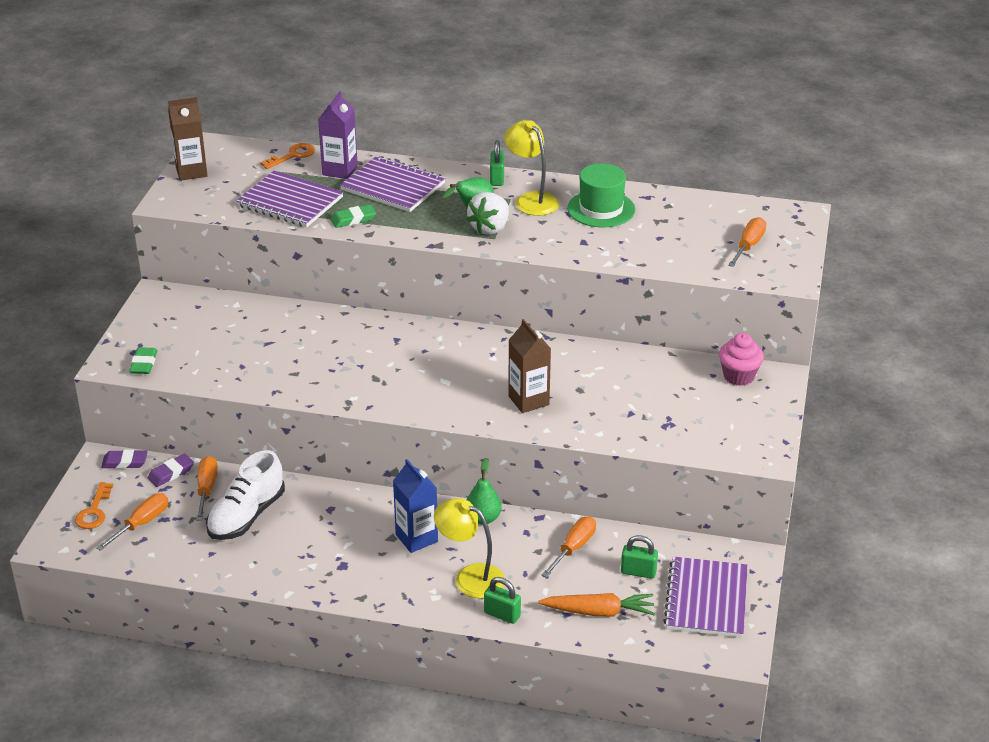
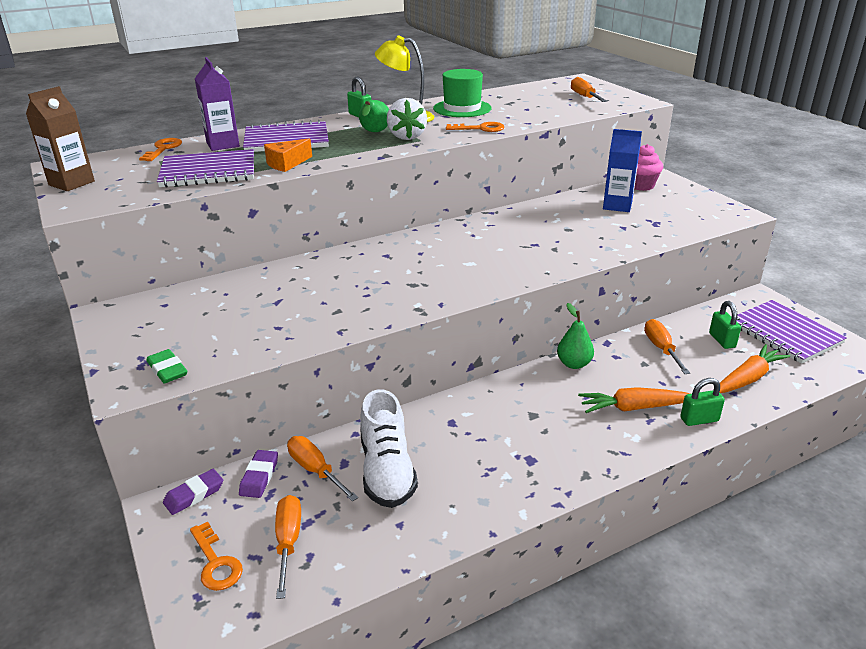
camera: 40 degrees left, 5 degrees down
(353, 219) = (287, 164): green eraser -> orange cheese
(416, 538) = (552, 404): blue carton -> blue carton (617, 206)
(470, 577) = (634, 408): yellow lamp -> orange carrot
(528, 400) = (549, 248): brown carton -> none
(567, 247) = (480, 128): none -> orange key
(638, 572) = (722, 340): green padlock -> green padlock turned 75 degrees counterclockwise

